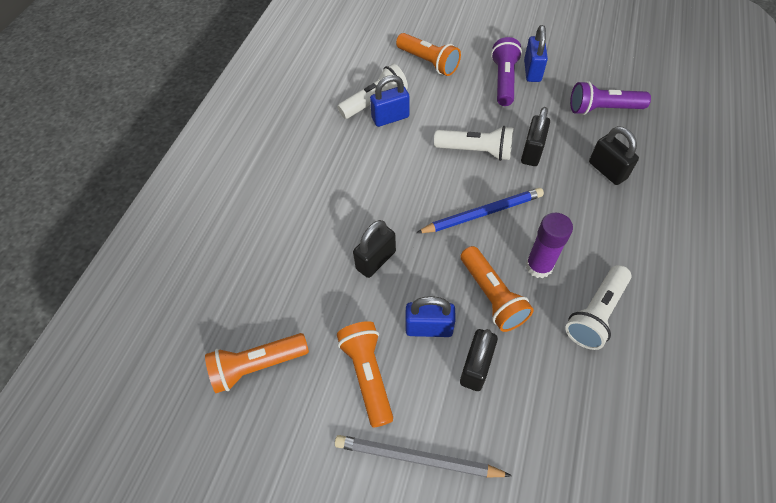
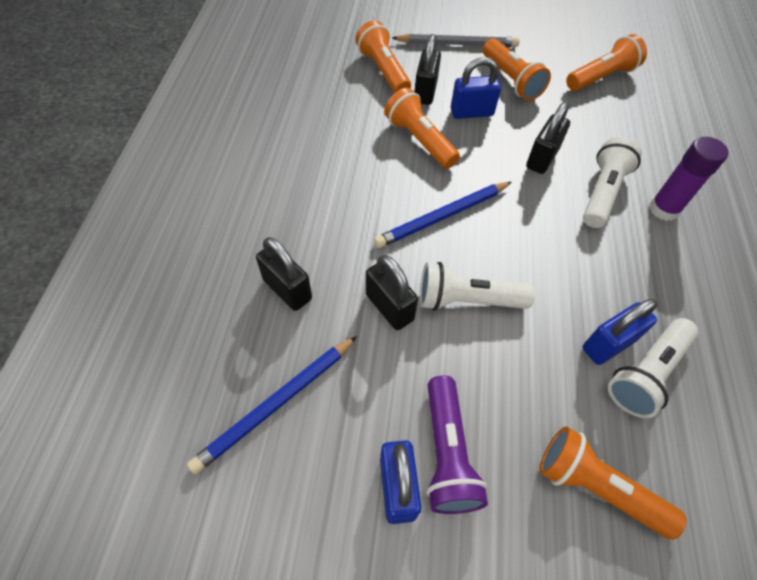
camera: 165 degrees right, 0 degrees up
(524, 413) = (383, 71): none -> orange flashlight
(532, 152) = (389, 307): black padlock -> black padlock turned 45 degrees counterclockwise
(539, 266) = (375, 169): purple glue stick -> purple glue stick (663, 209)
(596, 314) = (321, 136): white flashlight -> white flashlight (602, 193)
(603, 109) = (277, 404): purple flashlight -> blue pencil

